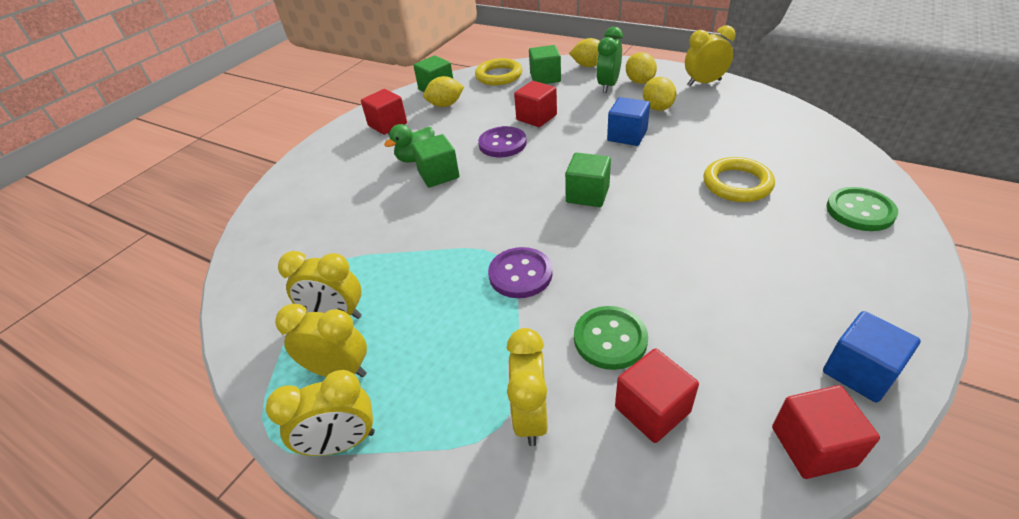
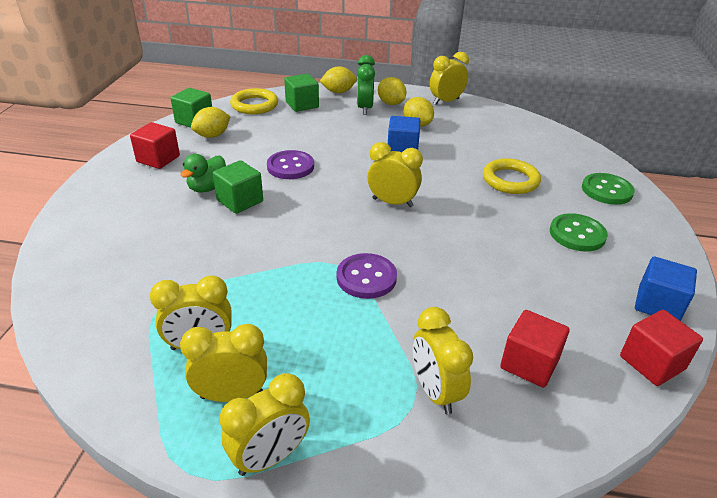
camera: 25 degrees left, 5 degrees down
(536, 117) = (311, 140): red cube -> none
(587, 194) = (392, 202): green cube -> yellow clock
(610, 339) = (470, 316): green button -> green button (577, 234)

